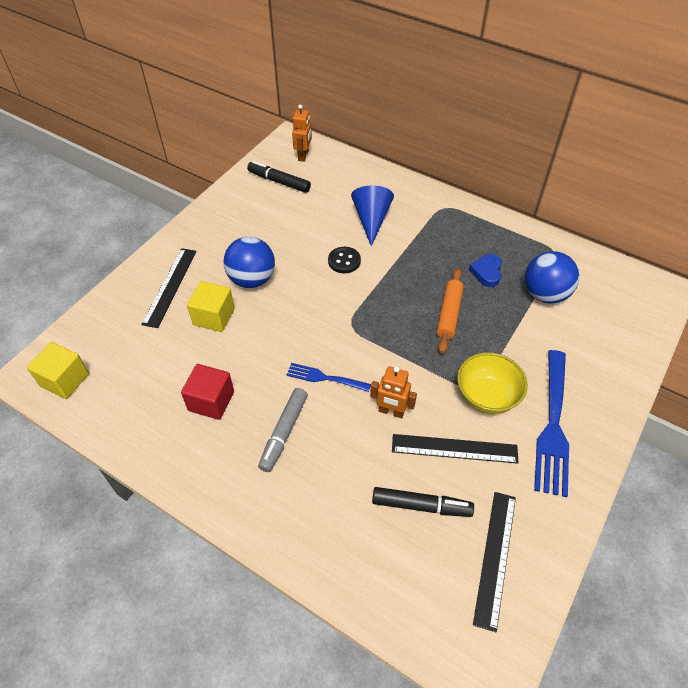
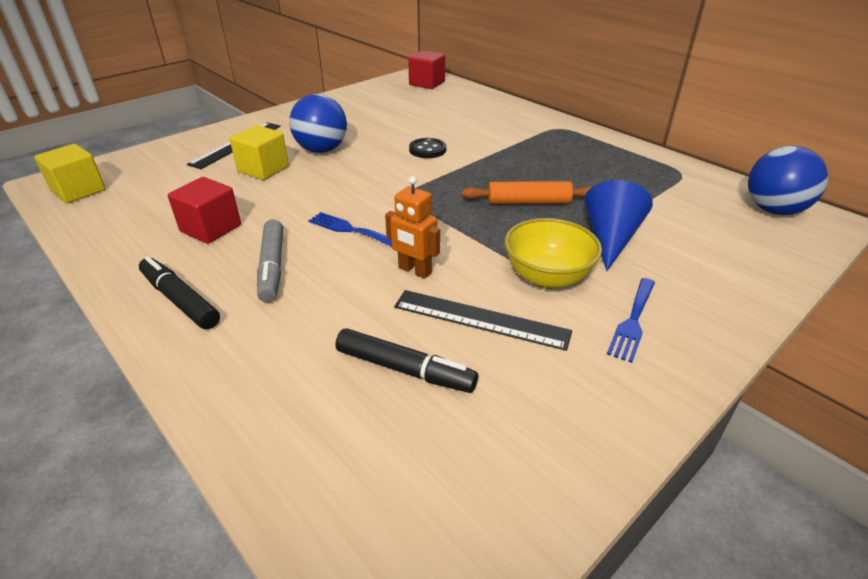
camera: 15 degrees right, 15 degrees down
(279, 181) = (392, 95): black marker -> black marker (180, 300)
(284, 432) = (272, 267): grey marker -> grey marker turned 45 degrees counterclockwise
(303, 155) = (427, 83): orange robot -> red cube
(371, 219) = (473, 127): blue cone -> blue cone (610, 238)
(449, 314) = (528, 202): orange rolling pin -> orange rolling pin turned 60 degrees clockwise
(487, 272) = (589, 177): blue heart -> none
(495, 557) = (487, 454): black ruler -> none
(545, 294) = (658, 202): blue ball -> blue ball (773, 210)
(553, 426) = (633, 321): blue fork -> blue fork, size x0.54

